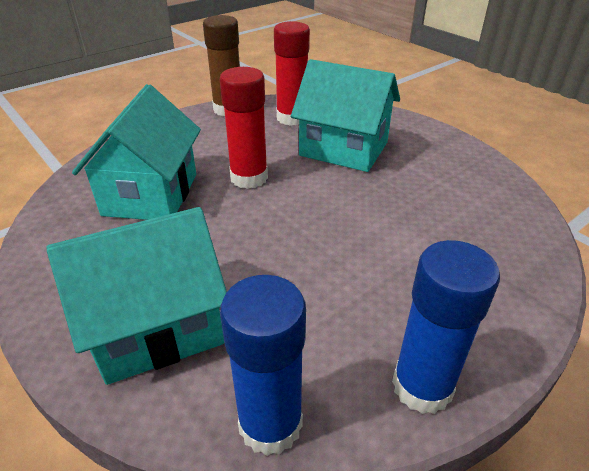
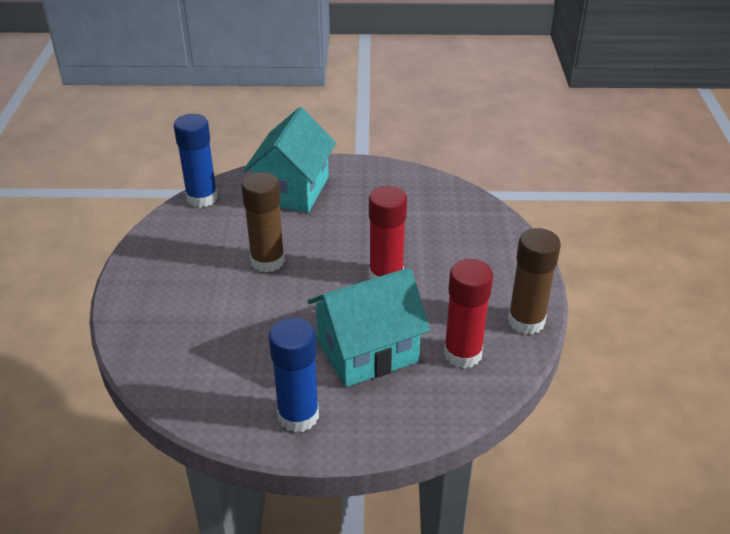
camera: 130 degrees right, 0 degrees up
(151, 194) = (417, 226): turquoise house -> none
(318, 256) = (267, 261): none -> brown glue stick
(422, 386) = (154, 244): blue glue stick -> blue glue stick (298, 416)

